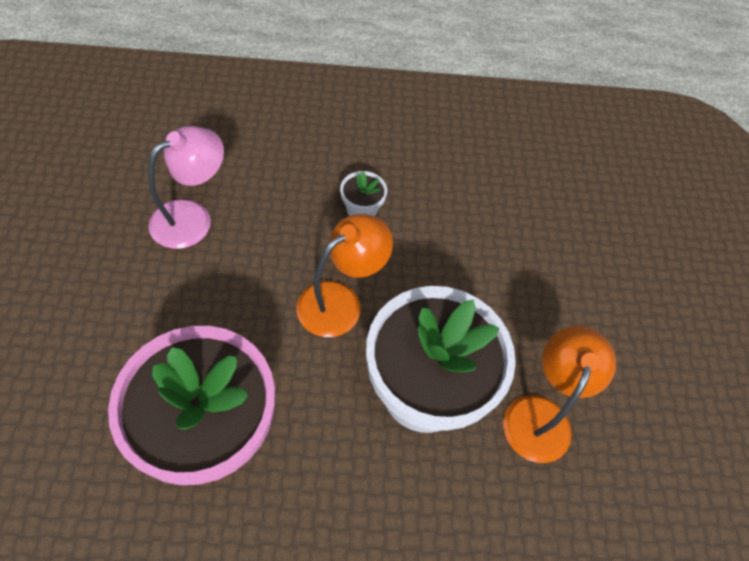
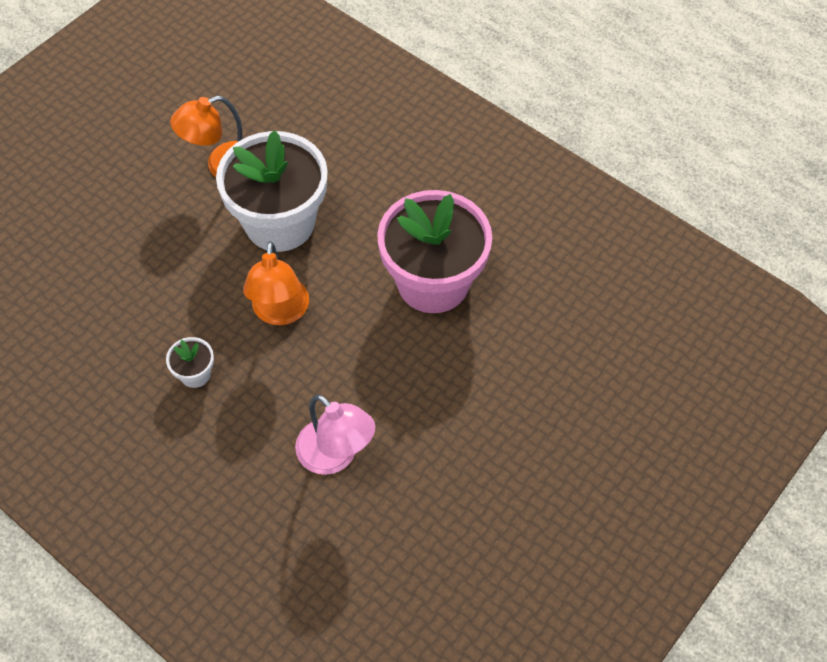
camera: 135 degrees left, 0 degrees up
(192, 217) = (336, 456): pink lamp -> pink lamp turned 135 degrees counterclockwise
(340, 301) = (280, 313): orange lamp -> orange lamp turned 90 degrees counterclockwise

